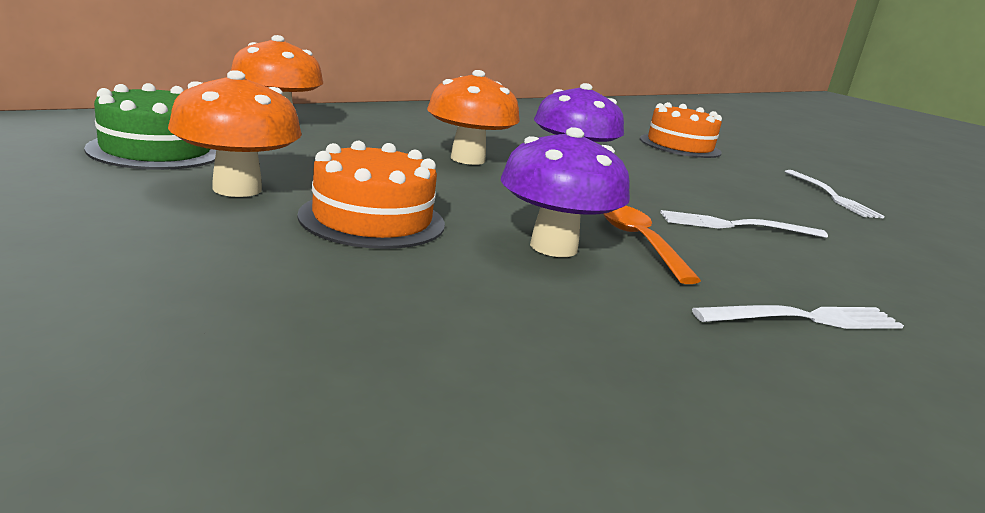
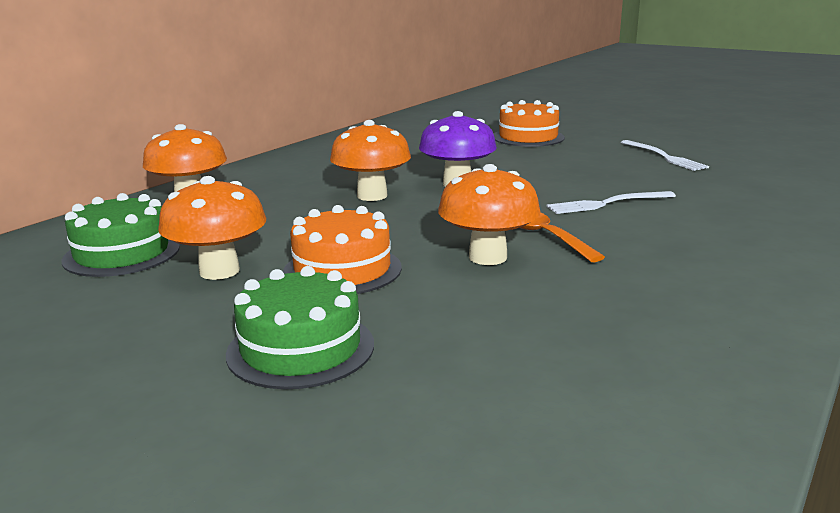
camera: 10 degrees left, 0 degrees up
(244, 290) = (301, 348): none -> green cake
(553, 247) = (488, 257): purple mushroom -> orange mushroom
(805, 319) = (685, 267): white fork -> none

